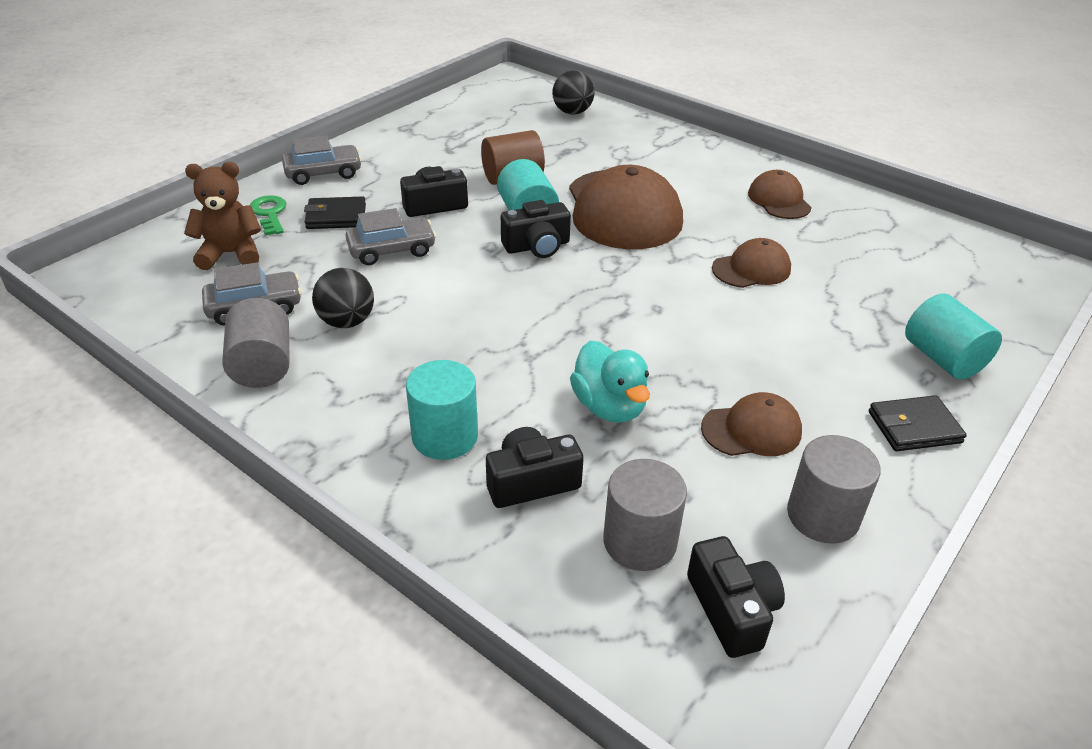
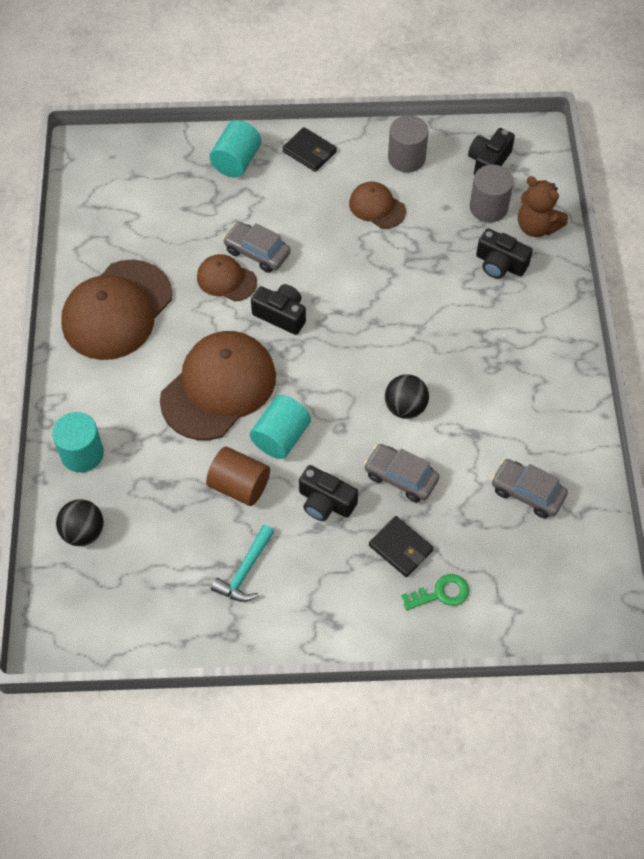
camera: 130 degrees left, 20 degrees up
(231, 254) = (502, 564): brown teddy bear -> brown teddy bear (536, 227)
(262, 365) = (559, 438): grey cylinder -> none
(269, 214) = (440, 593): green key -> green key turned 135 degrees counterclockwise
(323, 173) = (358, 617): grey car -> grey car (257, 252)
(347, 321) = (487, 434): black ball -> black ball (405, 407)
(439, 150) = (245, 571): none -> turquoise hammer
(445, 436) = (512, 316): turquoise cylinder -> turquoise cylinder (82, 454)
(537, 246) = (313, 402): black camera -> black camera (281, 315)
(609, 407) = (421, 268): turquoise duck -> none
(779, 200) = (117, 310): brown cap -> brown cap, size x1.95

